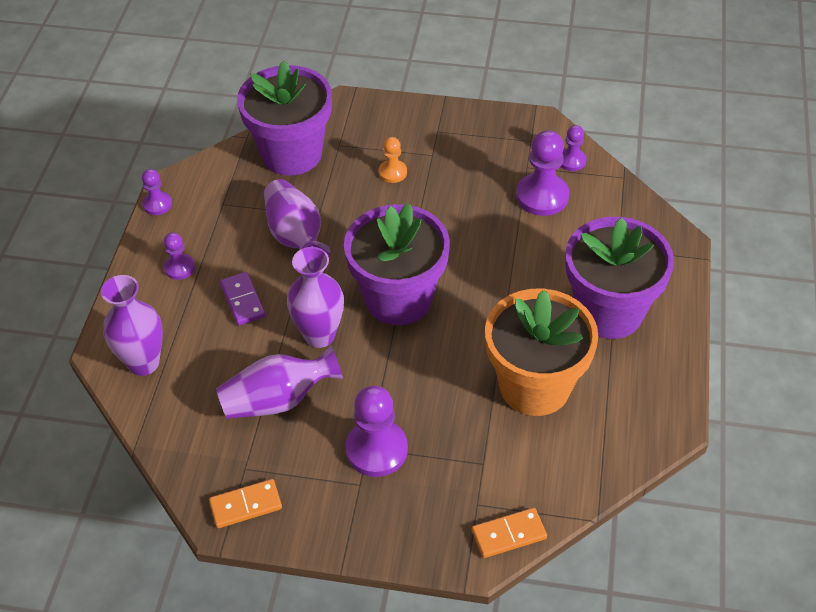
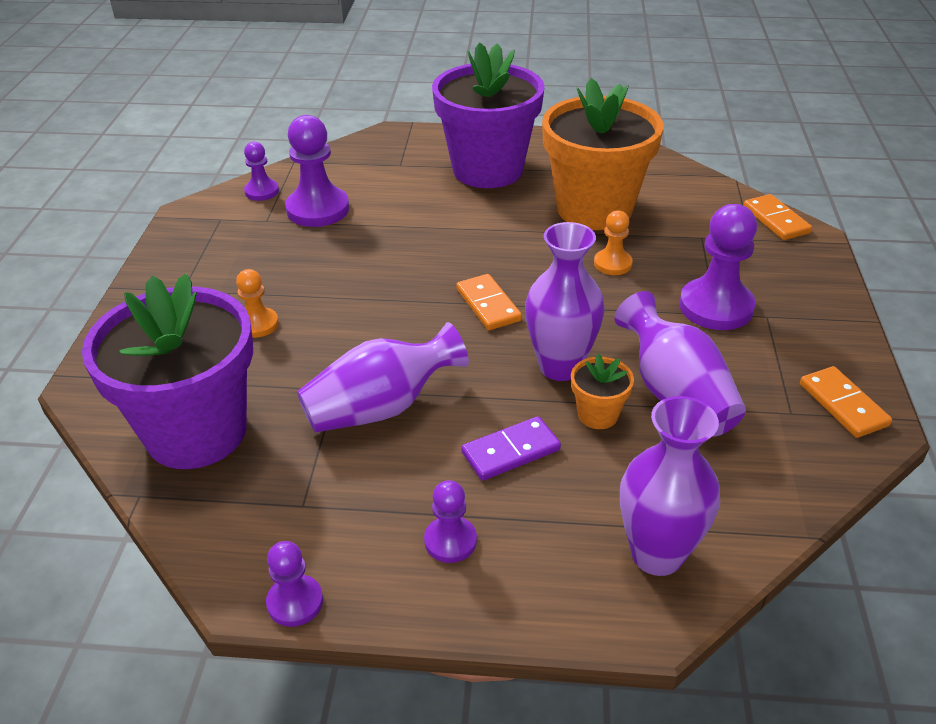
camera: 95 degrees left, 10 degrees down
(266, 350) = (597, 415): none -> orange flower pot
(398, 299) = (488, 305): purple flower pot -> orange domino
(446, 387) = (612, 264): none -> orange pawn

